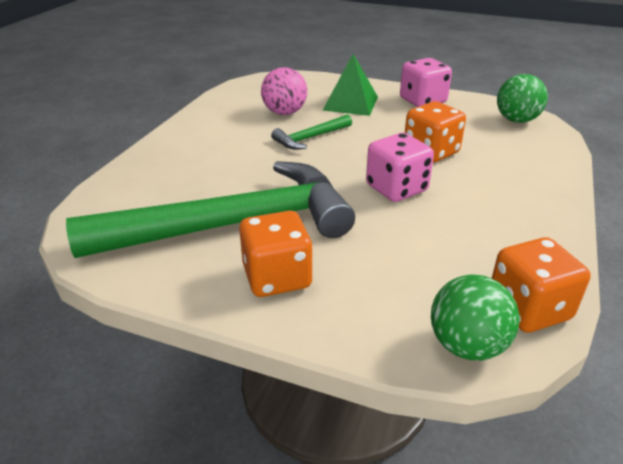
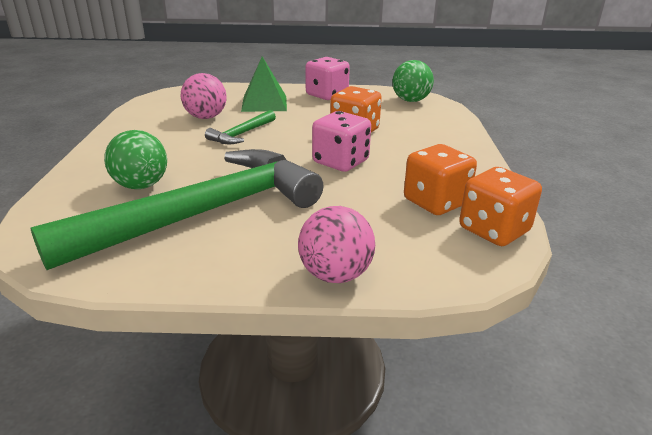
camera: 20 degrees left, 5 degrees down
(277, 277) = (270, 248): orange dice -> orange dice (435, 202)
(325, 323) = (335, 275): none -> pink ball
(467, 345) = (462, 266): green ball -> green ball (141, 185)

